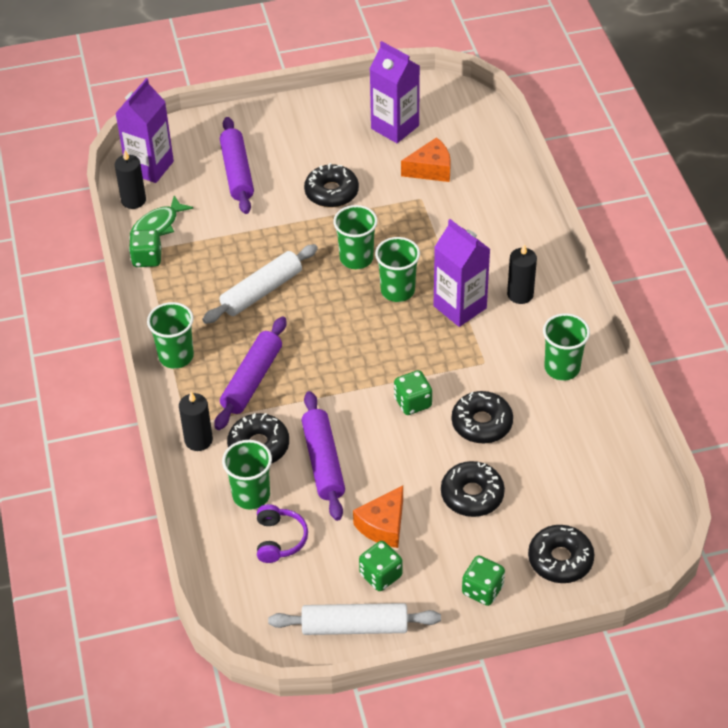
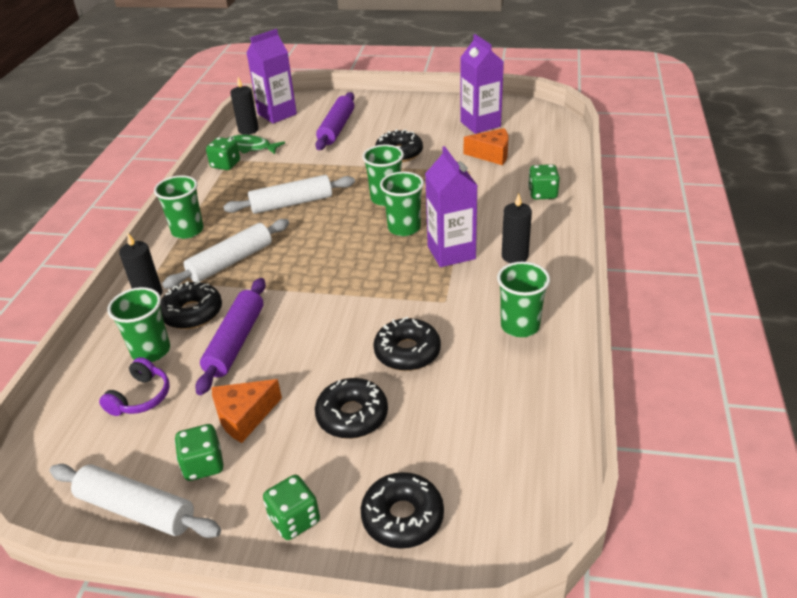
camera: 25 degrees right, 10 degrees down
(157, 226) = (251, 147): green fish -> green fish turned 45 degrees clockwise
(252, 380) = (231, 262): purple rolling pin -> white rolling pin
(412, 402) = (354, 316): green dice -> green dice (542, 194)

